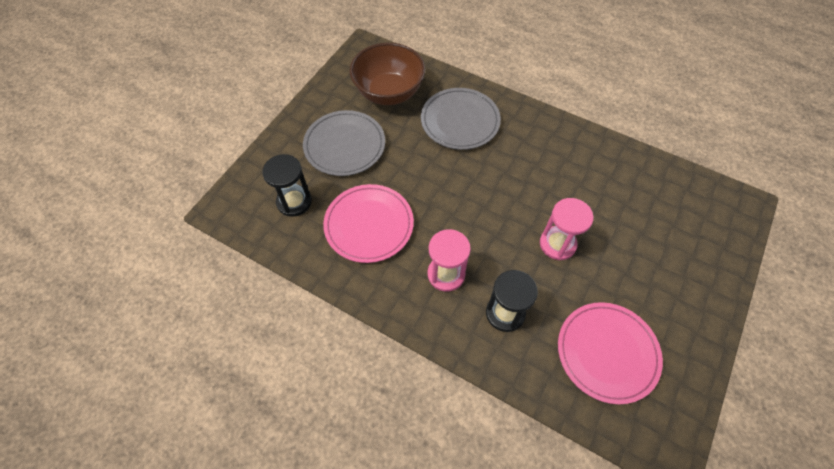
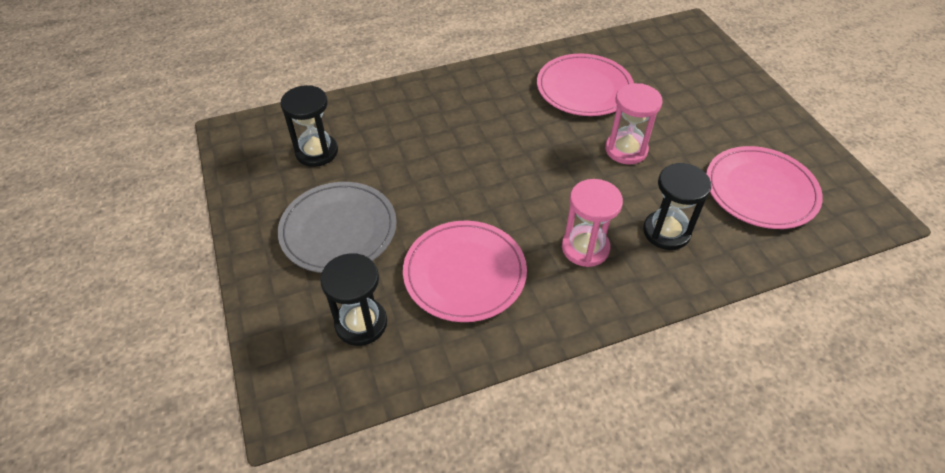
camera: 50 degrees left, 10 degrees down
(389, 93) = (316, 152): brown bowl -> black hourglass
(460, 121) = (419, 124): grey plate -> none
(591, 182) = (584, 88): none -> pink plate

